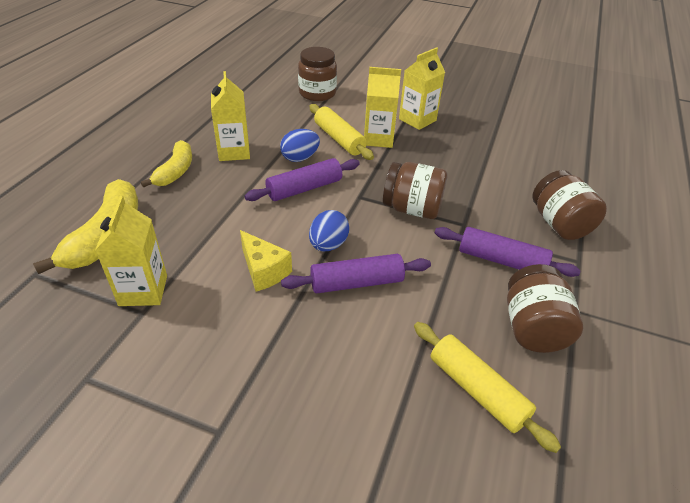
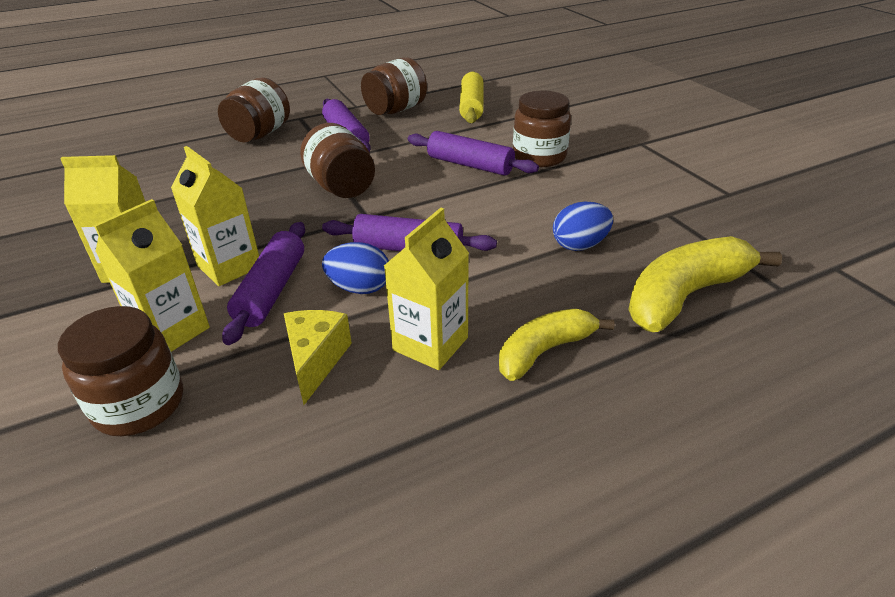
camera: 135 degrees left, 5 degrees down
(143, 290) = (660, 228): yellow carton -> yellow carton (172, 331)
(264, 271) = (536, 199): yellow cheese -> yellow cheese (316, 360)
(310, 331) = (539, 157): none -> brown jar
(328, 245) = (457, 194): blue egg -> blue egg (580, 245)
(339, 139) = (271, 290): yellow rolling pin -> purple rolling pin

